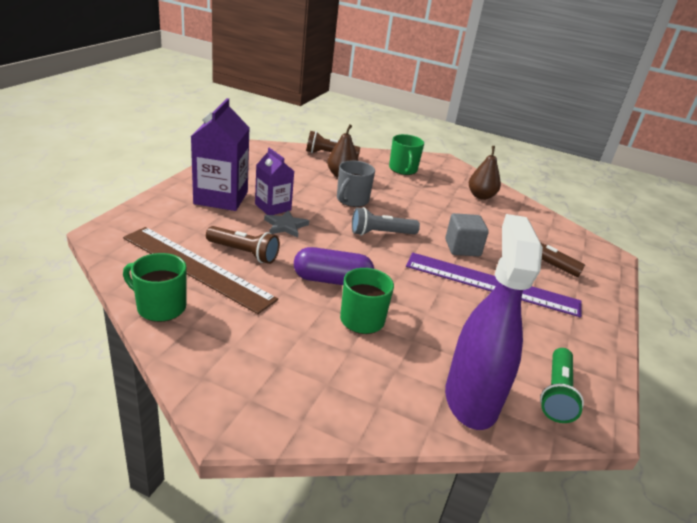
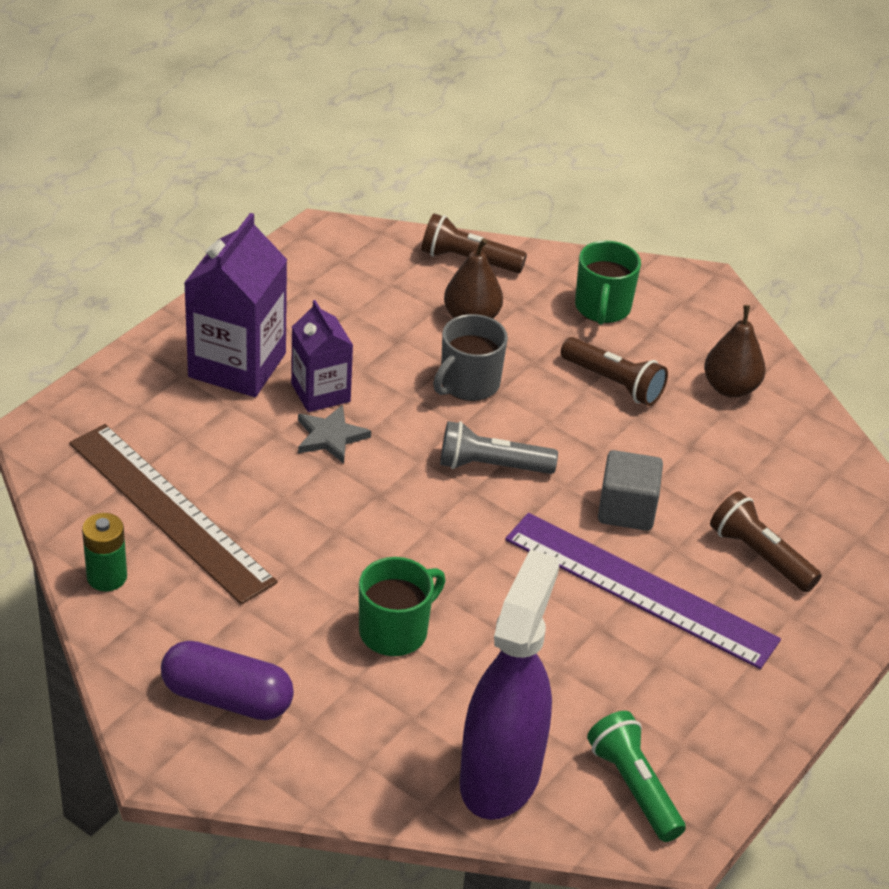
camera: 15 degrees right, 10 degrees up
(160, 307) = (107, 577): green mug -> green battery
(244, 253) = (247, 489): brown flashlight -> brown flashlight (613, 383)
(332, 280) = (372, 555): purple capsule -> purple capsule (227, 698)
(556, 394) = (634, 787): green flashlight -> green flashlight turned 120 degrees clockwise

